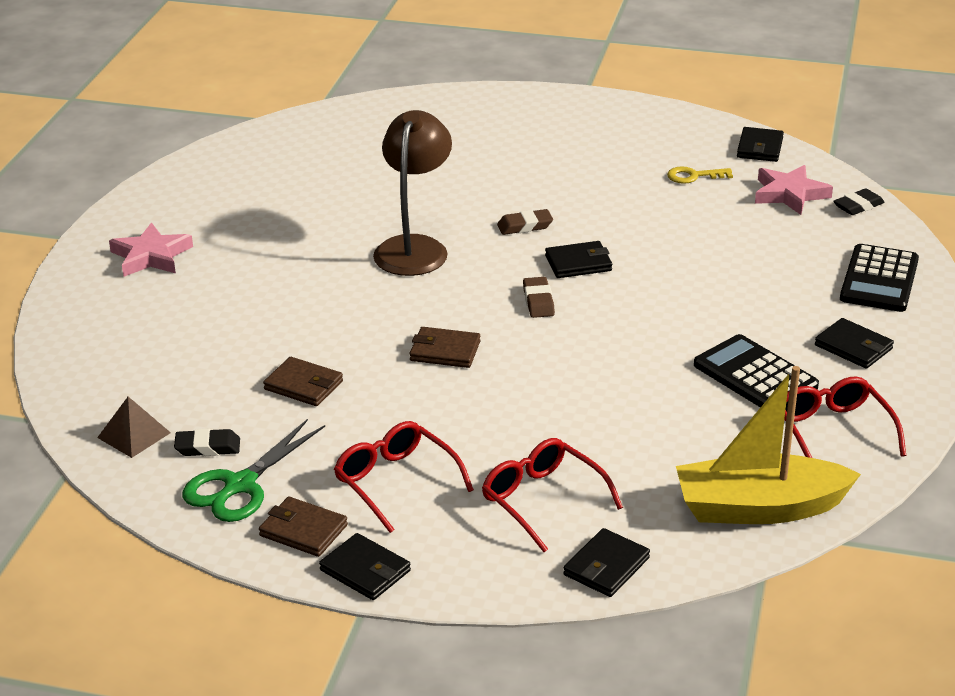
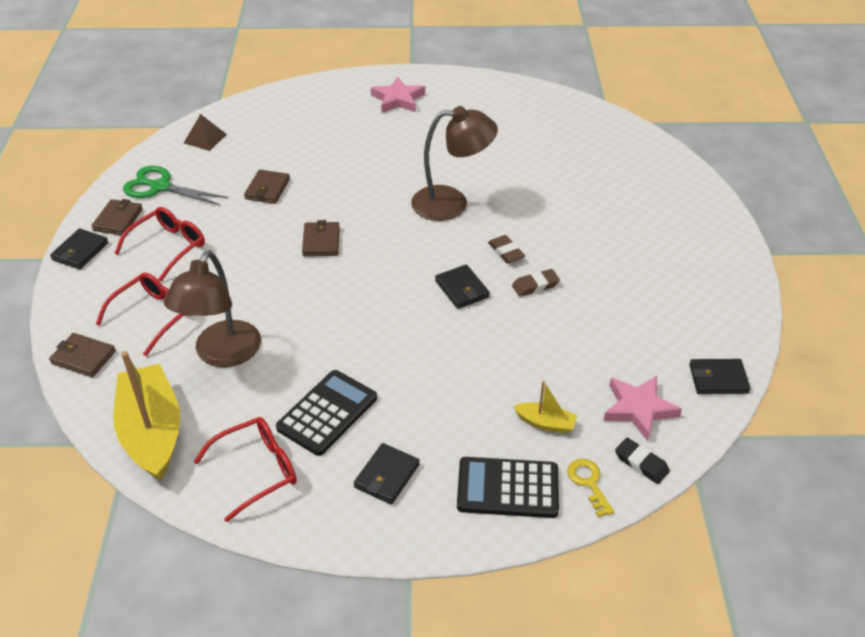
camera: 75 degrees right, 10 degrees up
(207, 447) = (196, 167): black eraser -> none
(538, 301) = (399, 276): brown eraser -> brown eraser (535, 285)
(606, 566) = (83, 357): black wallet -> brown wallet
(636, 445) = (222, 354): none -> brown lamp
(693, 176) = (638, 339): yellow key -> yellow key (588, 483)
(798, 246) = (545, 423): none -> yellow boat

